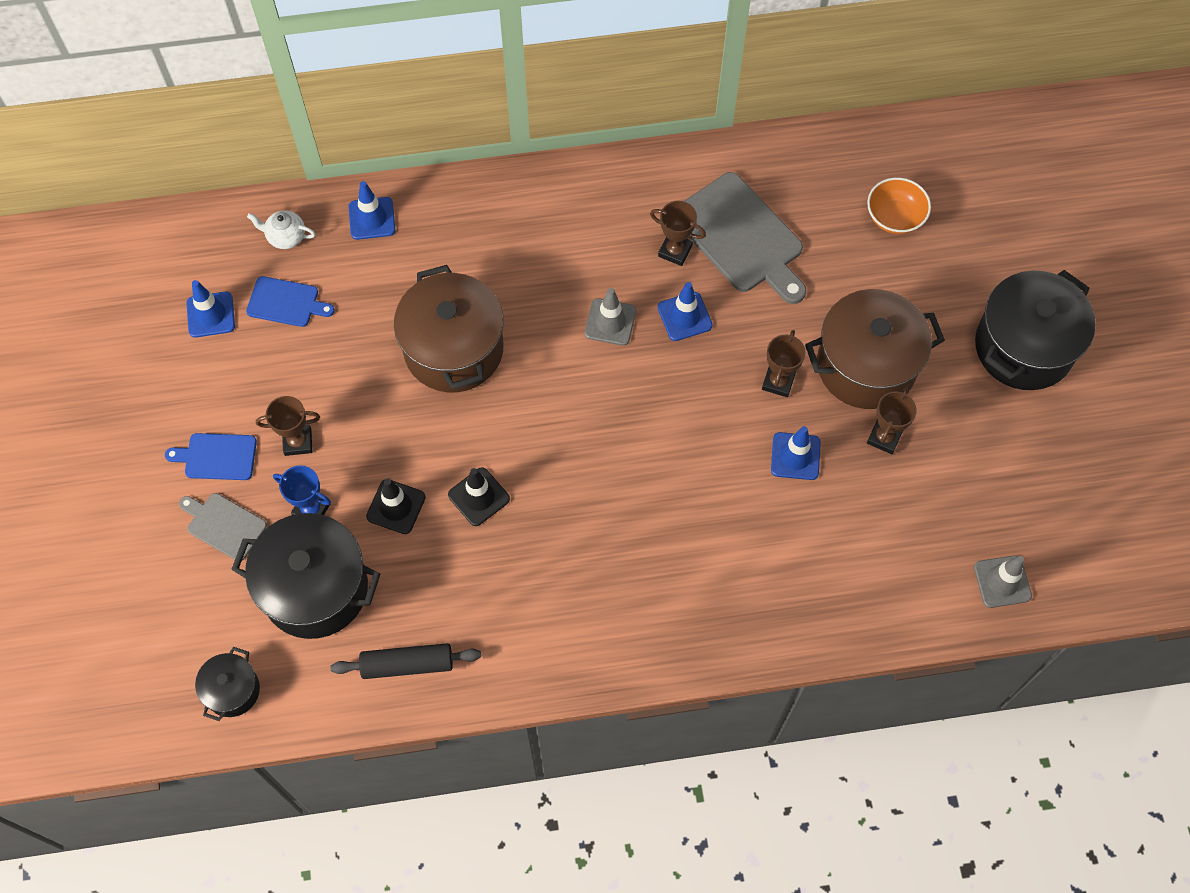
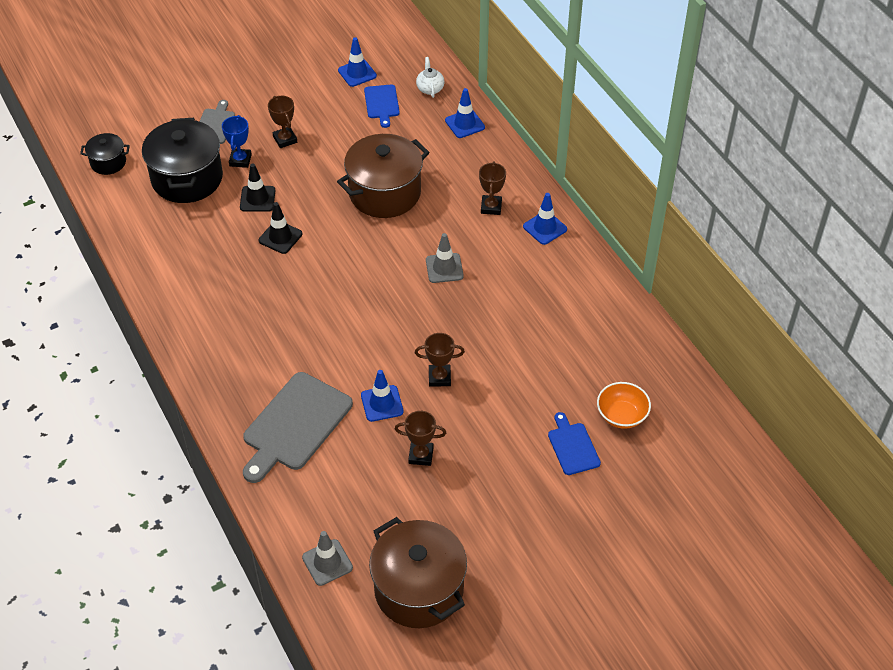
camera: 70 degrees right, 15 degrees down
(217, 457) = (260, 107): blue cutting board -> blue cutting board (572, 446)
(407, 665) = (150, 237): black rolling pin -> none
(675, 251) = (521, 288): brown trophy -> brown trophy (491, 207)
(684, 316) = (469, 308): blue traffic cone -> blue traffic cone (545, 228)
(741, 237) = (553, 324): grey cutting board -> grey cutting board (295, 425)
(866, 365) = (478, 429): brown pot -> brown pot (419, 589)
(1023, 347) = (544, 532): black pot -> none

